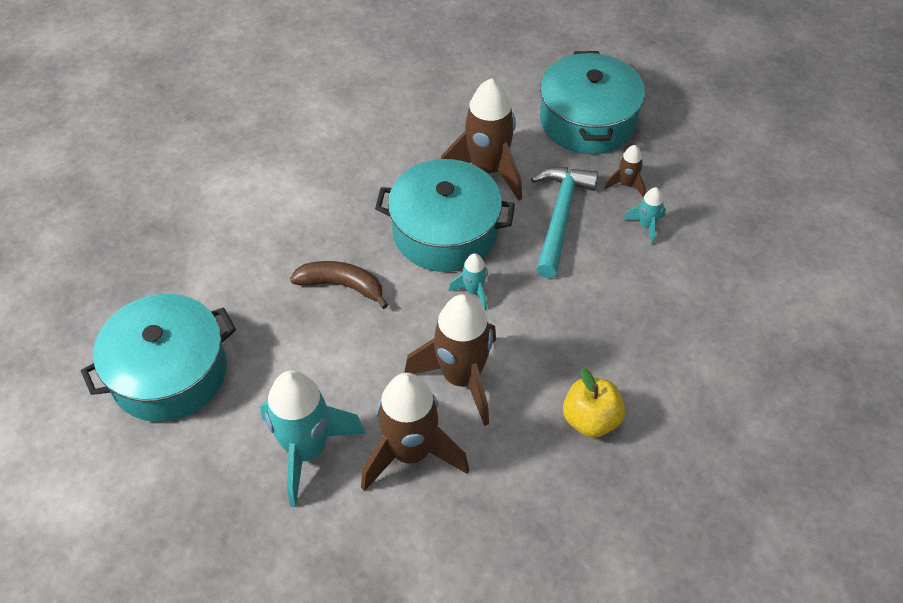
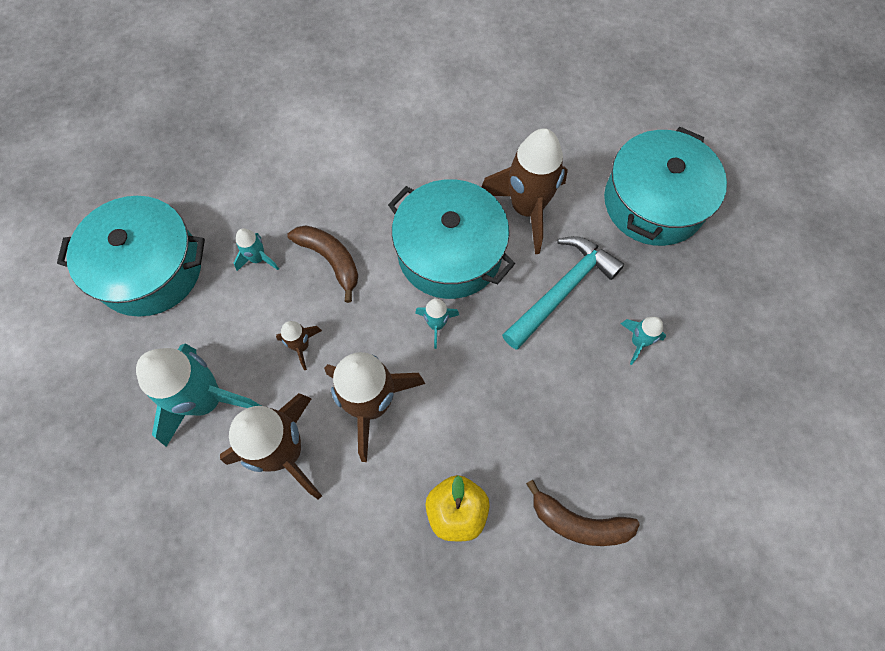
camera: 30 degrees right, 15 degrees up
(272, 316) = (258, 259): none -> turquoise rocket
(626, 184) = (647, 288): brown rocket -> brown rocket (301, 346)
(692, 377) = (578, 522): none -> brown banana

